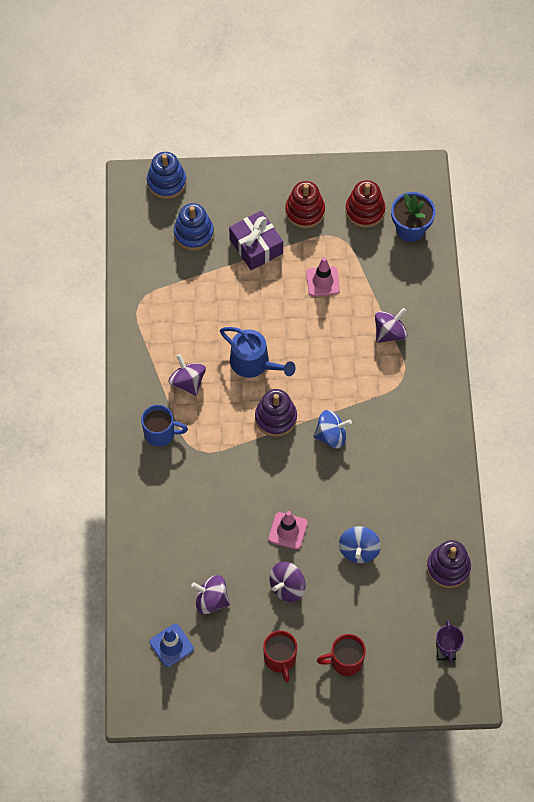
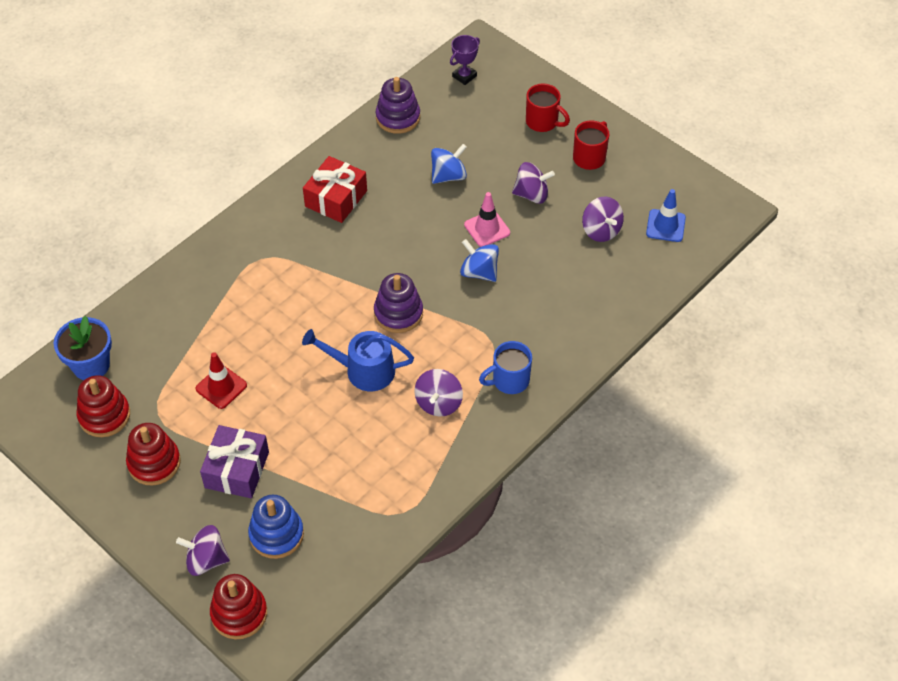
camera: 135 degrees left, 10 degrees down
(161, 433) = (509, 380): blue mug -> blue mug turned 75 degrees counterclockwise
(166, 182) = (239, 613): blue stacking toy -> red stacking toy
(254, 363) = (364, 370): blue watering can -> blue watering can turned 75 degrees counterclockwise
(322, 281) = (221, 387): pink traffic cone -> red traffic cone
(331, 435) = (371, 264): blue spinning top -> blue spinning top (479, 272)
(389, 333) = (224, 299): purple spinning top -> purple spinning top (206, 560)
(410, 463) = (336, 198): none -> red gift

